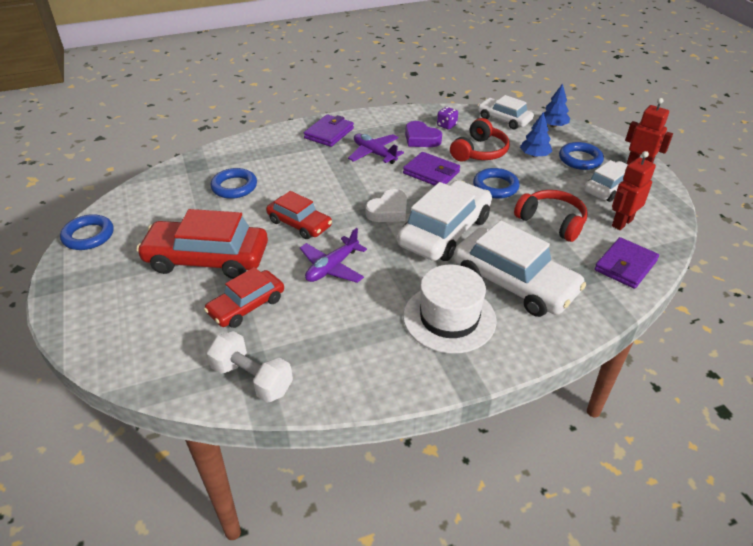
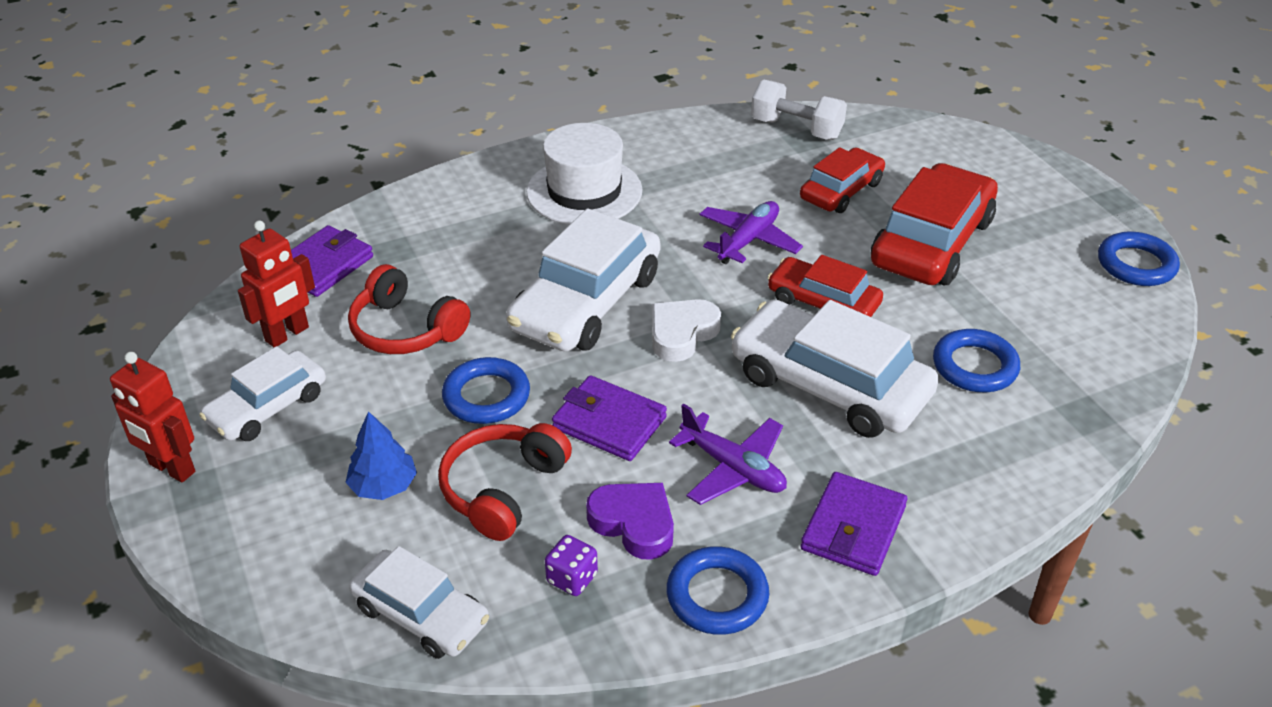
camera: 175 degrees right, 0 degrees up
(207, 258) = (932, 242): red car -> red car turned 60 degrees counterclockwise
(514, 282) = (493, 235): white car -> white car (829, 385)
(553, 125) = (300, 596): blue tree -> none
(580, 159) = (288, 480): blue ring -> blue ring (717, 595)

